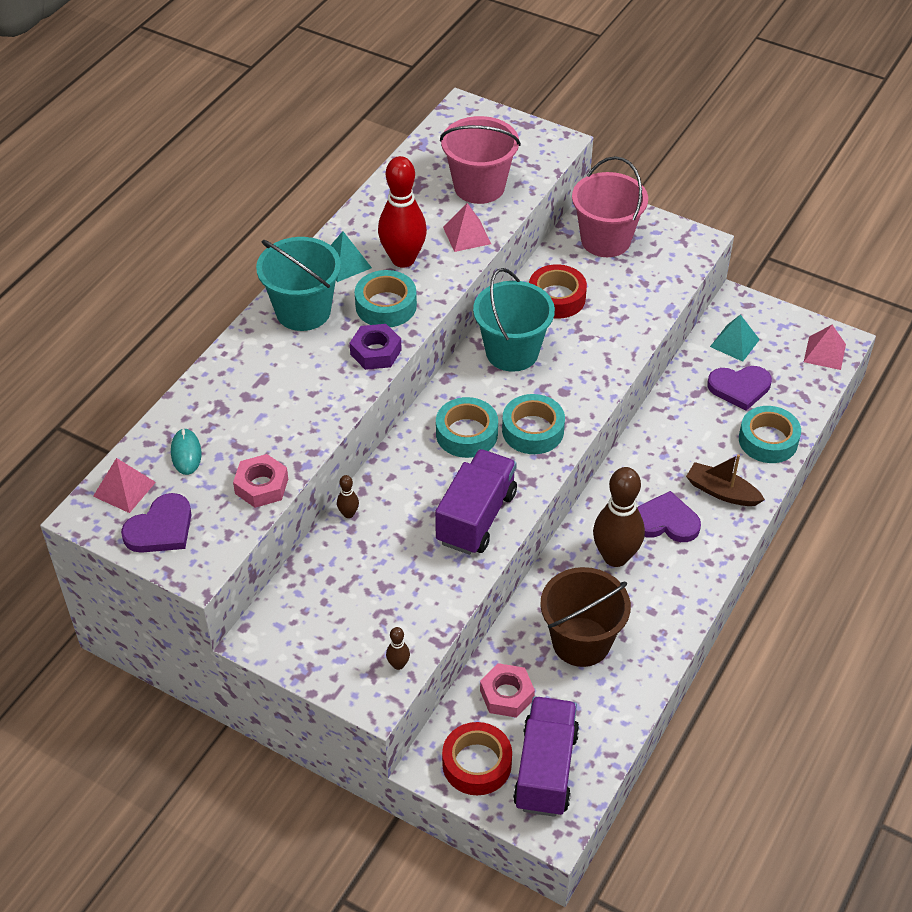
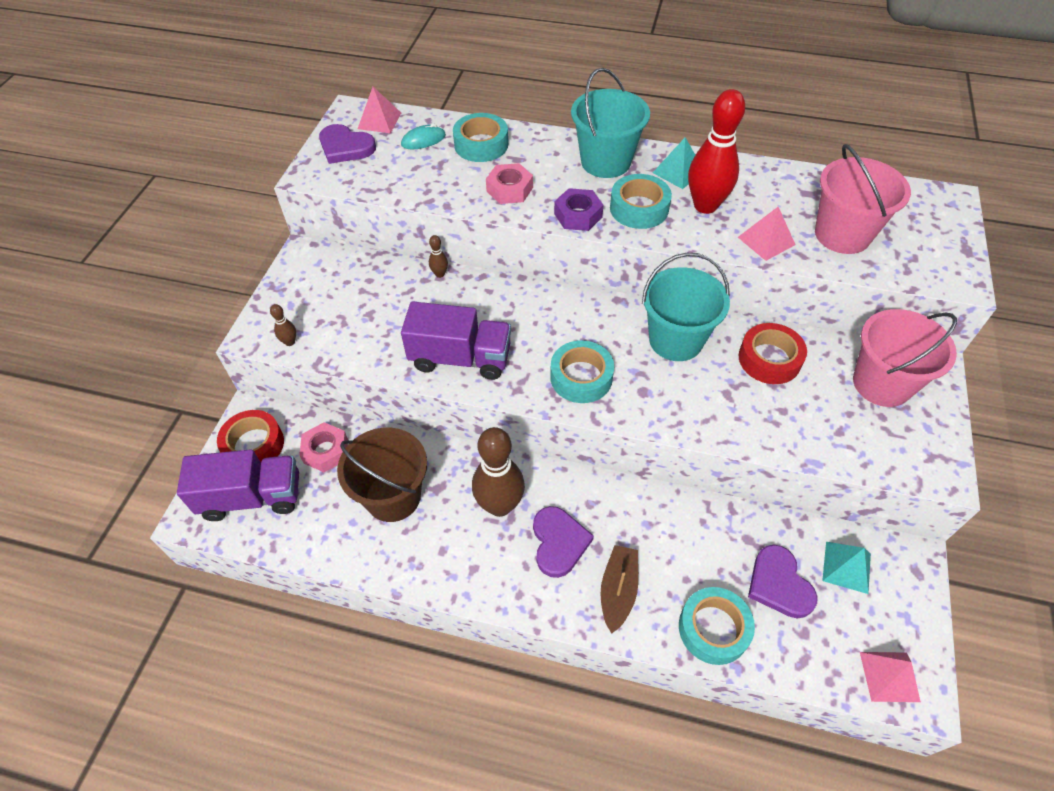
camera: 75 degrees right, 5 degrees up
(261, 486) = (401, 186): pink nut -> pink nut (509, 189)
(466, 434) = (557, 329): turquoise tape -> turquoise tape (481, 144)

